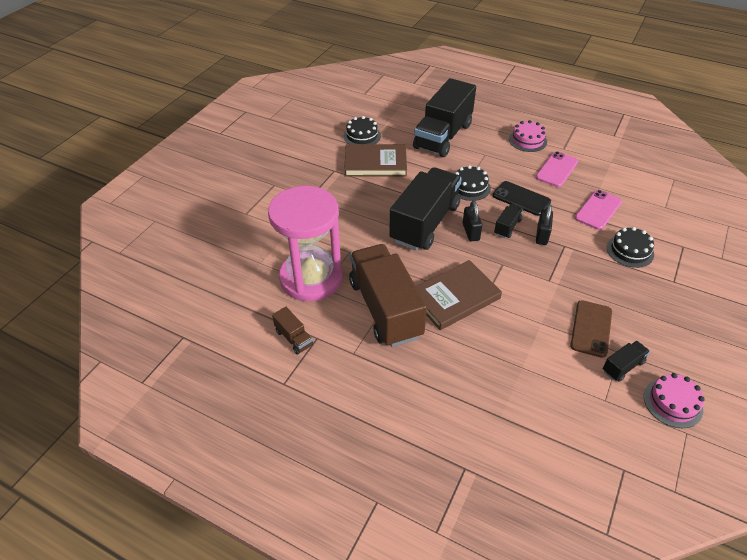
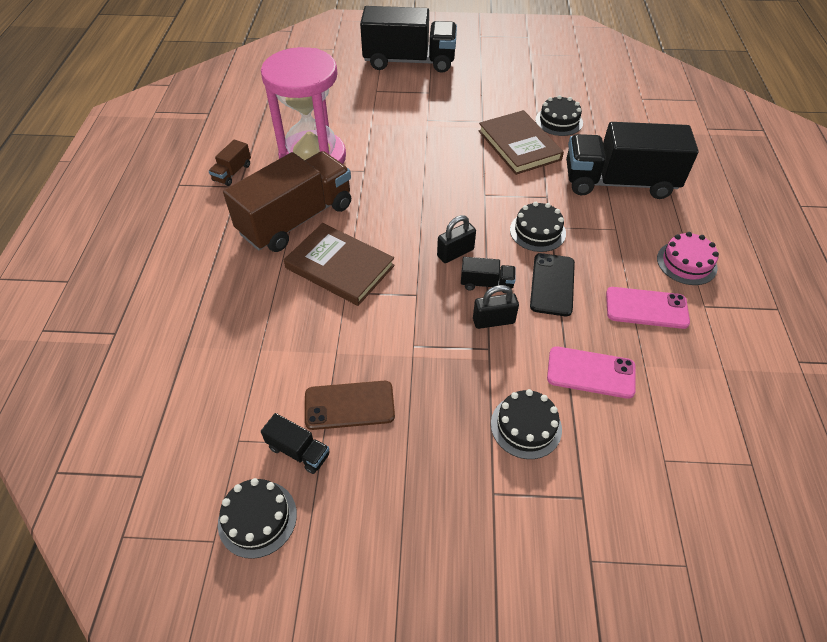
camera: 65 degrees right, 5 degrees up
(425, 223) = (444, 212): black truck -> black truck (409, 61)
(673, 403) = (257, 518): pink cake -> black cake

